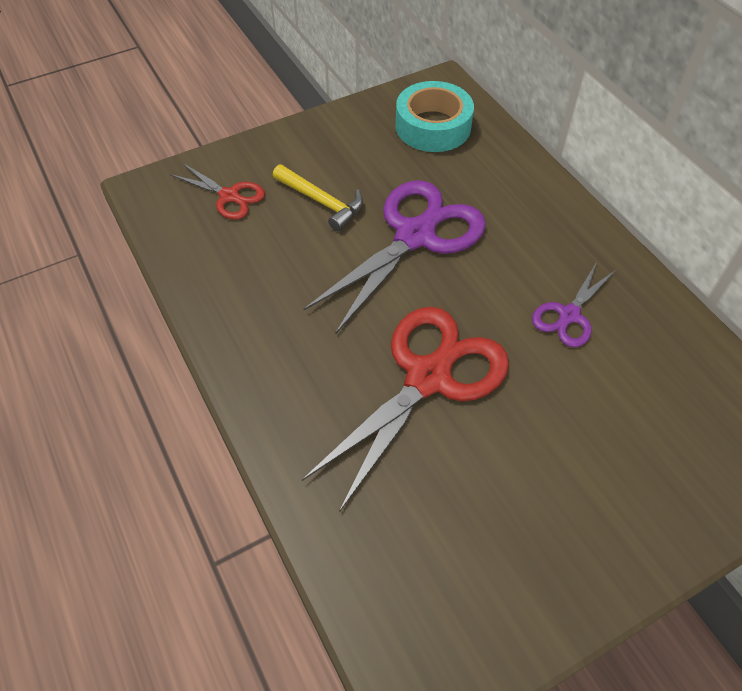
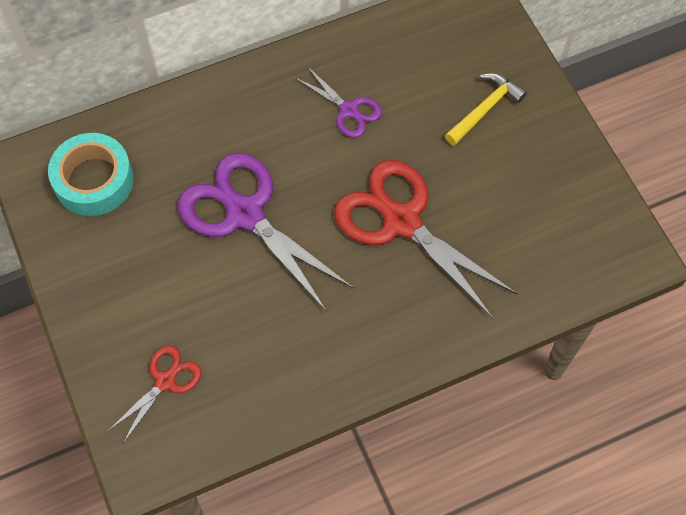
camera: 85 degrees left, 10 degrees up
(321, 202) = (187, 293): yellow hammer -> yellow hammer (485, 109)

